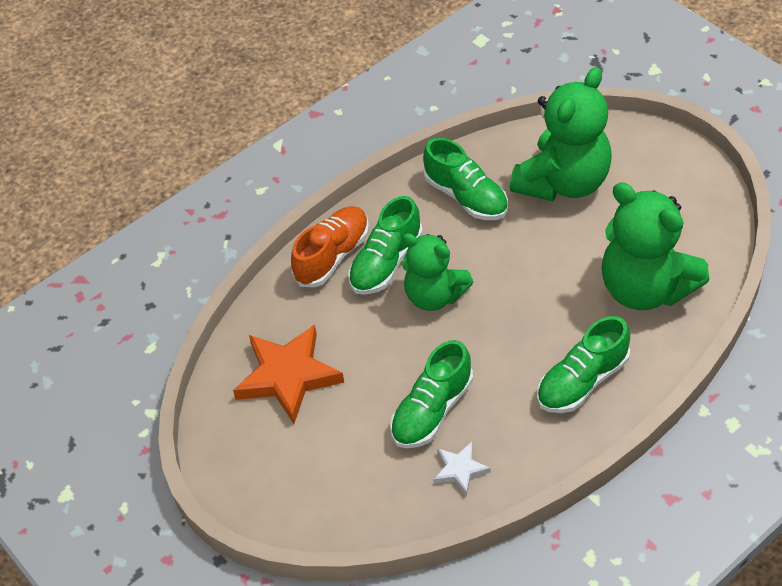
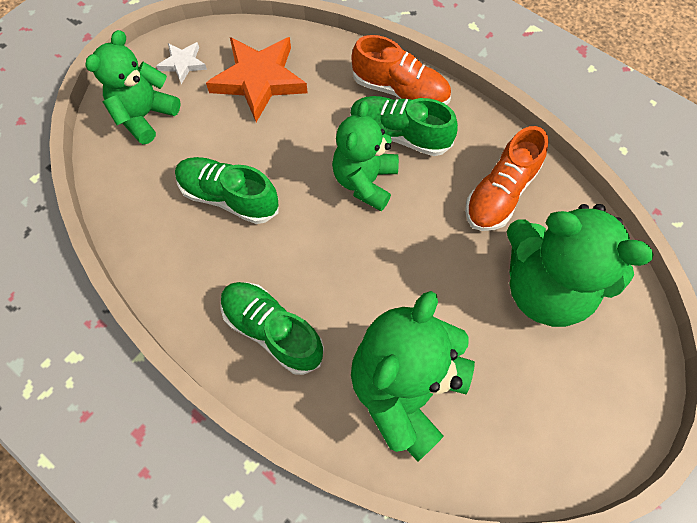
camera: 75 degrees right, 15 degrees up
(310, 487) = (145, 115): none -> green teddy bear
(460, 470) = (163, 229): white star -> white star (183, 64)
(466, 197) = (500, 193): green shoe -> orange shoe

